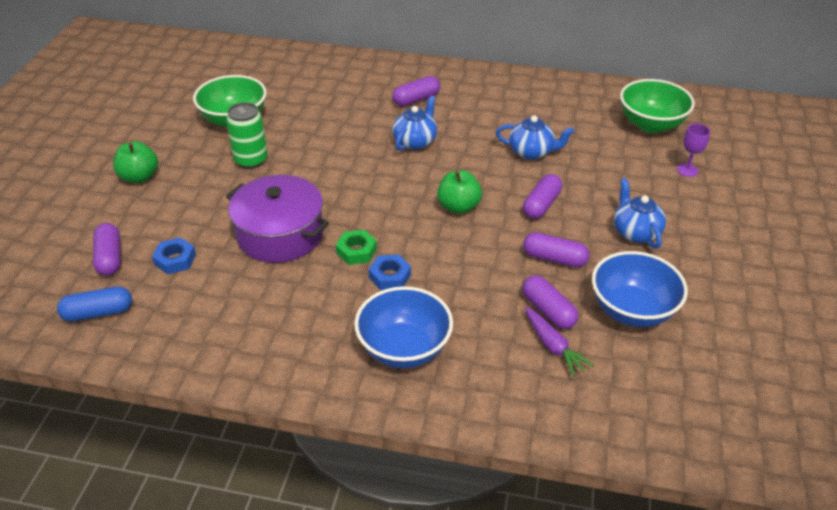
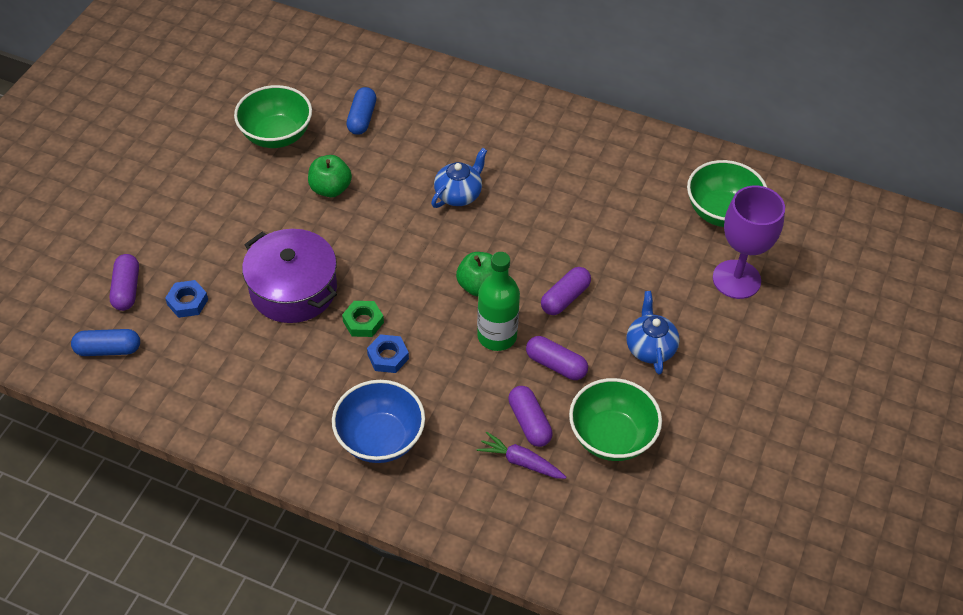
camera: 10 degrees right, 10 degrees up
(139, 177) = (168, 195): green apple -> green apple (330, 189)
(251, 160) = (283, 192): green can -> none
(310, 99) = (362, 118): none -> blue capsule
(416, 99) = (476, 137): purple capsule -> none
(489, 244) = (497, 336): none -> green bottle
(531, 152) = (578, 228): blue teapot -> none
(553, 346) = (521, 461): purple carrot -> purple carrot turned 135 degrees clockwise
(632, 310) = (611, 437): blue bowl -> green bowl
(687, 170) = (736, 279): purple goblet -> purple goblet, size x2.13

